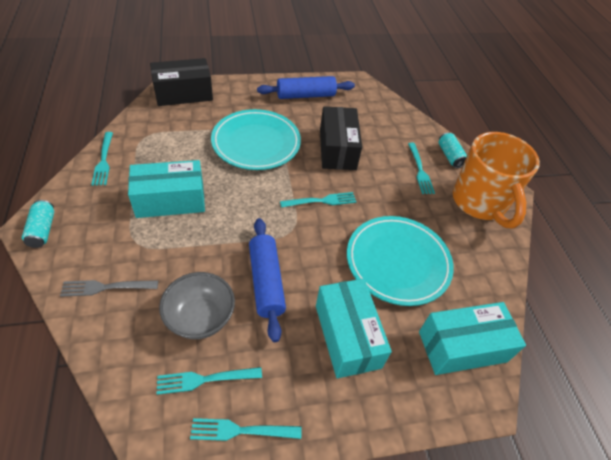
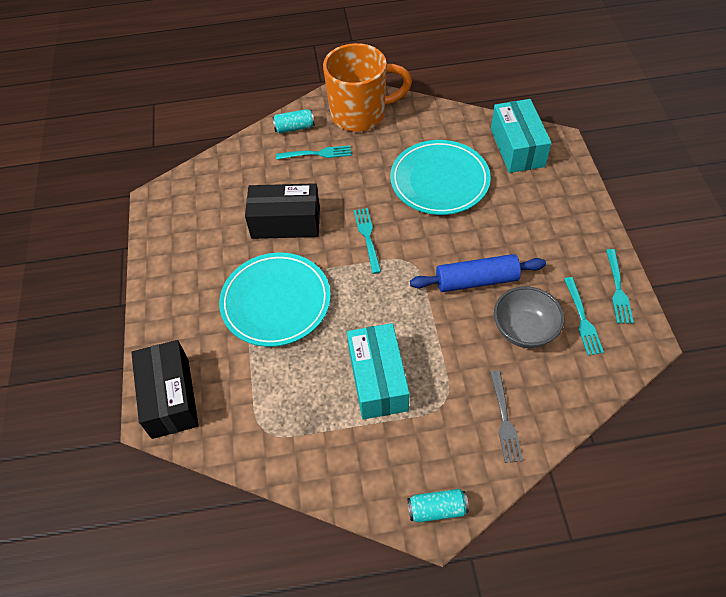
camera: 80 degrees left, 5 degrees up
(103, 160) = (313, 471): turquoise fork -> none
(305, 95) = (182, 253): blue rolling pin -> none
(347, 336) = (522, 220): turquoise box -> none

